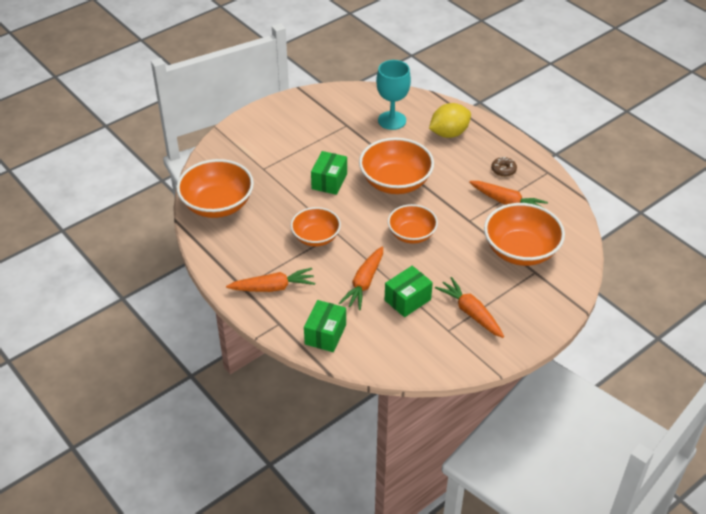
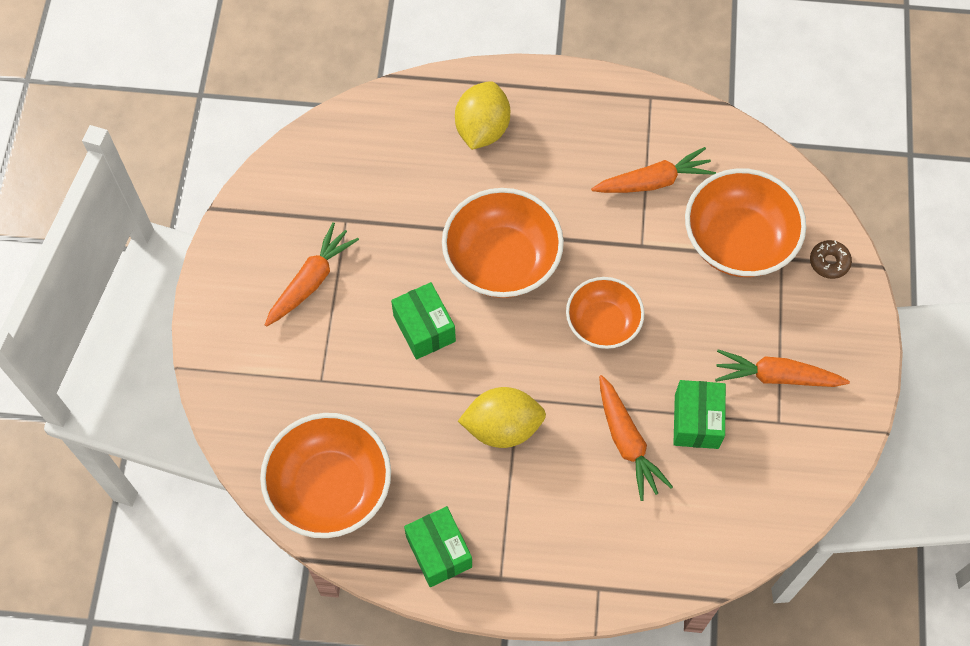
camera: 45 degrees left, 20 degrees up
(273, 287) = (536, 545): orange carrot -> orange carrot (311, 281)
(316, 237) = (502, 427): orange bowl -> yellow lemon
(325, 334) = (664, 553): green box -> green box (439, 552)
(392, 120) = (393, 165): turquoise goblet -> none
(503, 170) = (601, 135): brown donut -> brown donut (829, 262)

